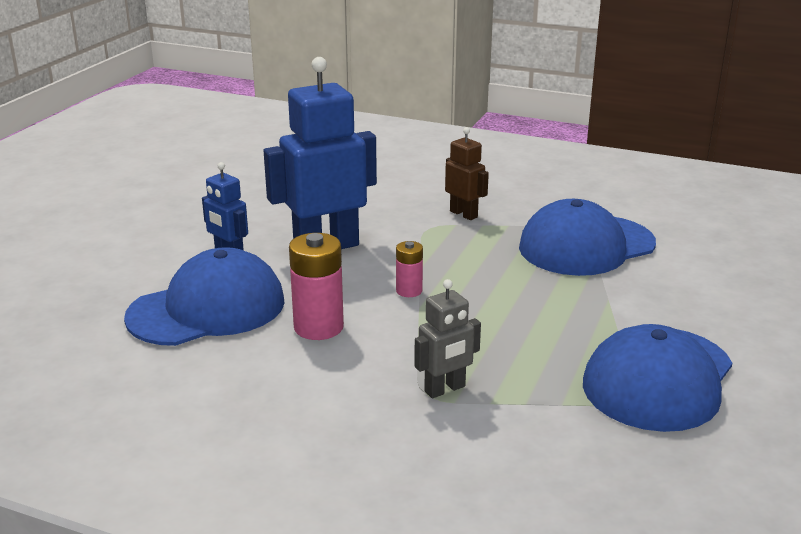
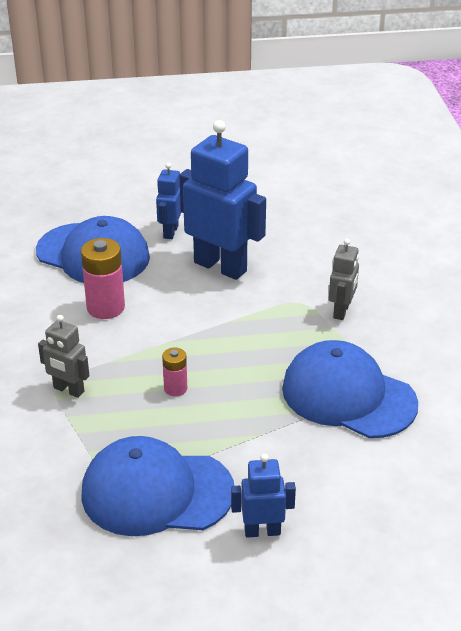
camera: 60 degrees right, 10 degrees up
(409, 291) = (188, 328): pink battery -> pink battery (175, 388)
(464, 214) = (341, 311): brown robot -> grey robot
(746, 337) = (262, 531): none -> blue robot

